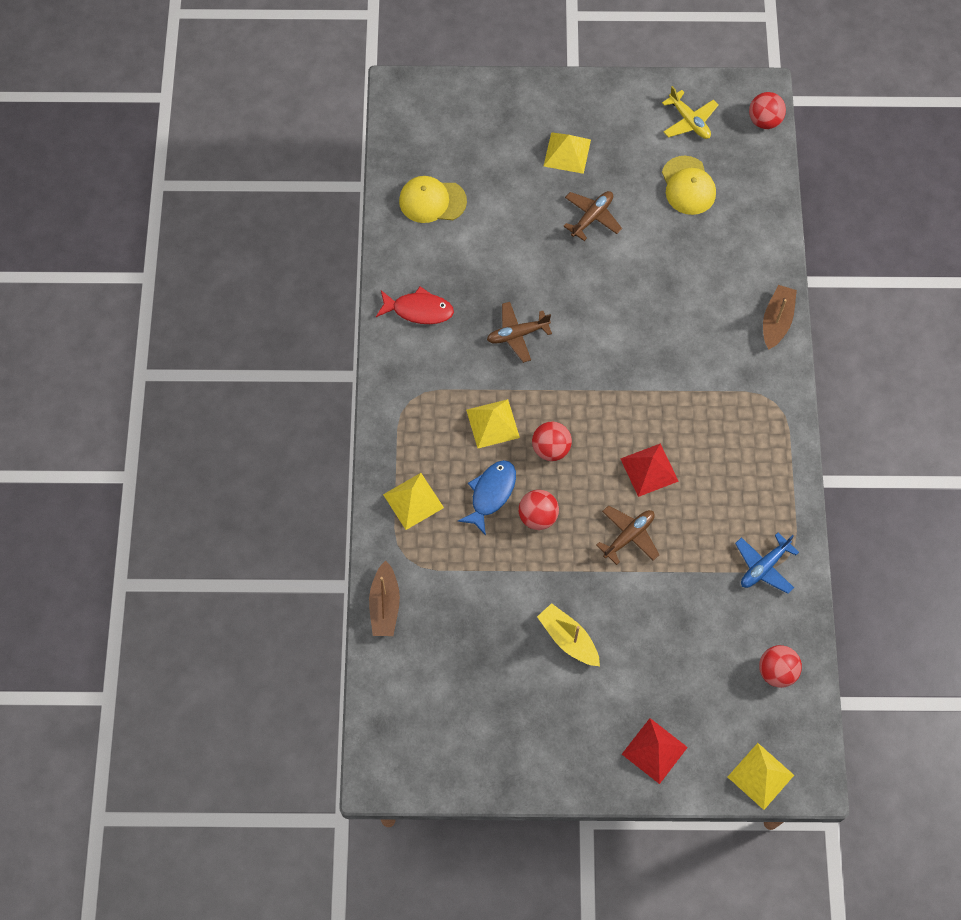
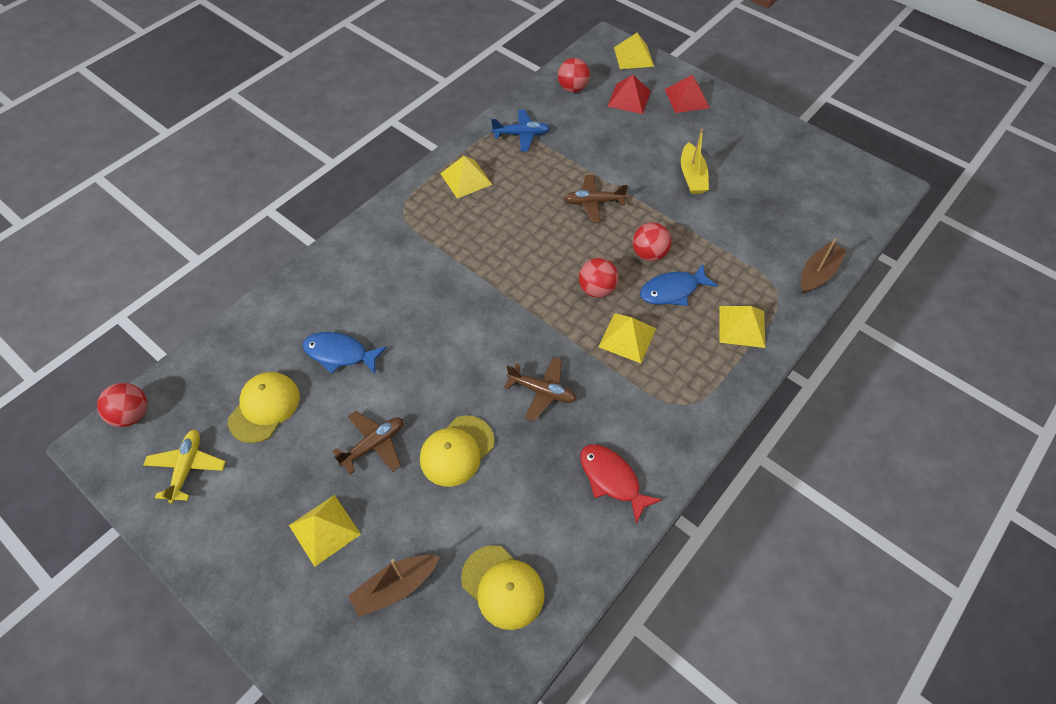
camera: 140 degrees left, 10 degrees down
(535, 253) = (457, 451): none -> yellow cap
(592, 217) = (374, 445): brown plane -> brown plane turned 150 degrees clockwise
(649, 469) = (537, 229): red pyramid -> red pyramid (629, 98)
(683, 255) = (340, 354): none -> blue fish
(759, 475) = (466, 179): none -> yellow pyramid
(776, 321) = (335, 257): brown boat -> brown boat (395, 587)

